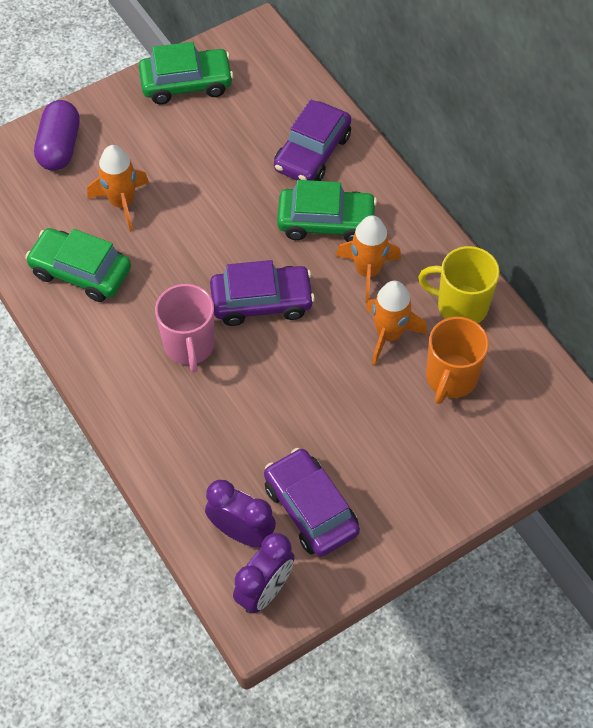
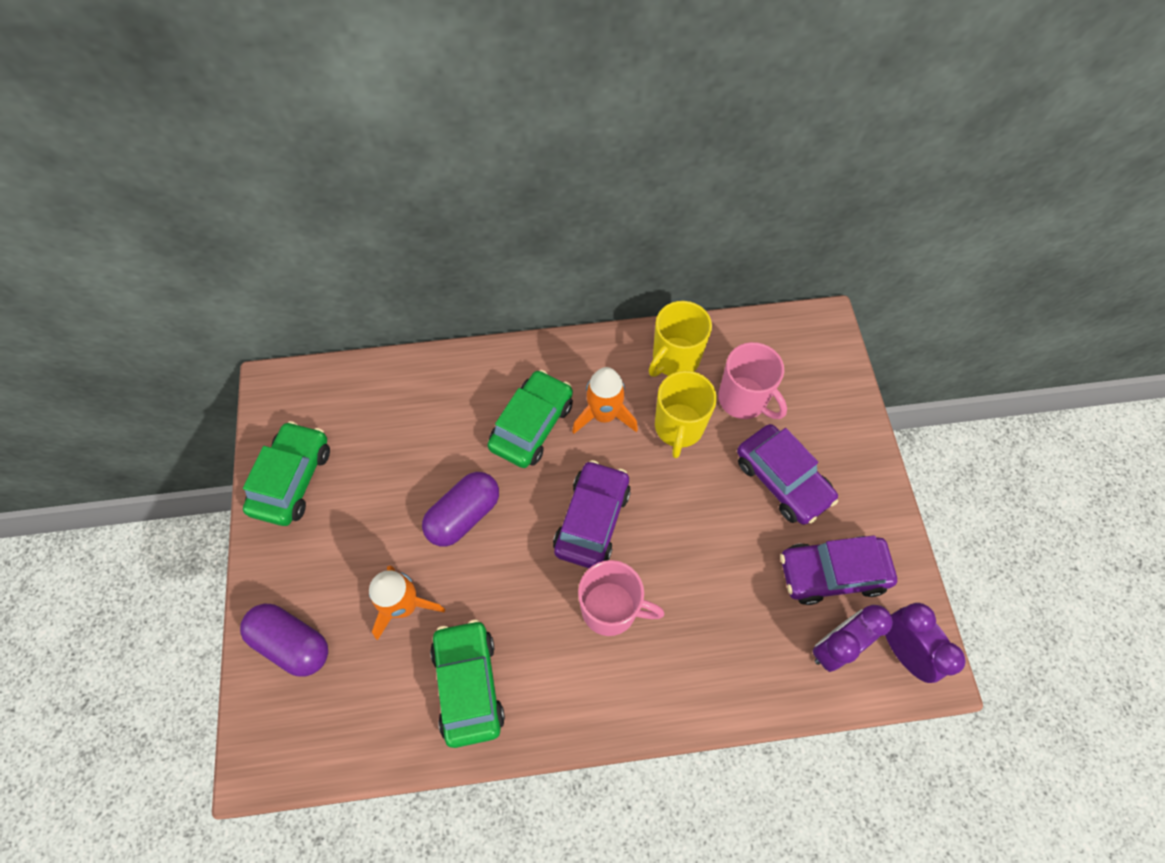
camera: 65 degrees left, 5 degrees up
(81, 272) = (468, 685): green car -> green car turned 120 degrees clockwise
(217, 209) = (464, 515): none -> purple capsule
(312, 152) = (447, 402): purple car -> purple car (782, 480)
(389, 335) = (678, 428): orange rocket -> yellow mug
(451, 378) = (743, 400): orange mug -> pink mug

